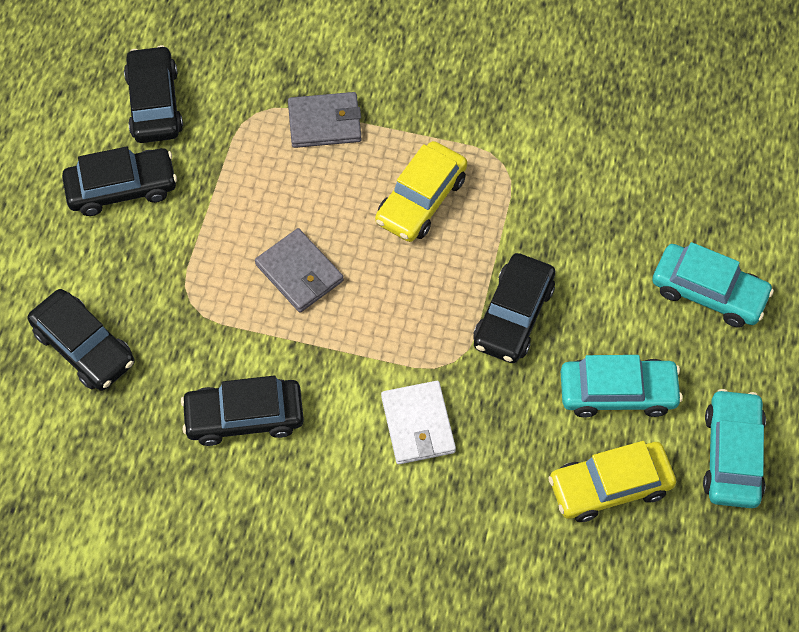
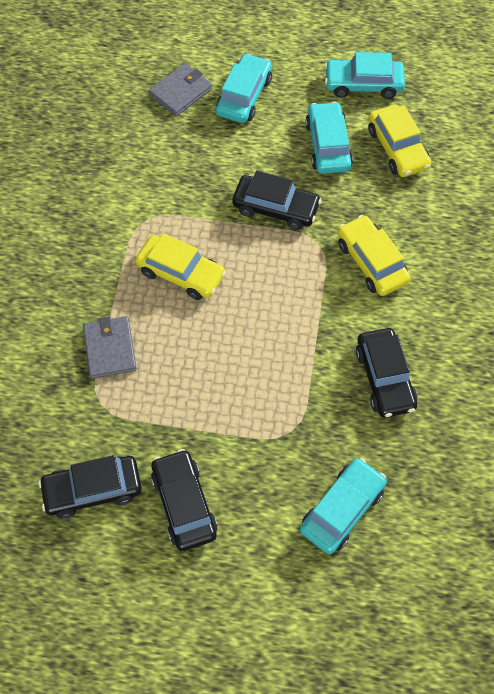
camera: 95 degrees left, 0 degrees up
(84, 347) = (342, 509): black car -> turquoise car
(299, 273) = (254, 353): grey wallet -> grey wallet (181, 92)
(418, 424) = (371, 262): white wallet -> yellow car

